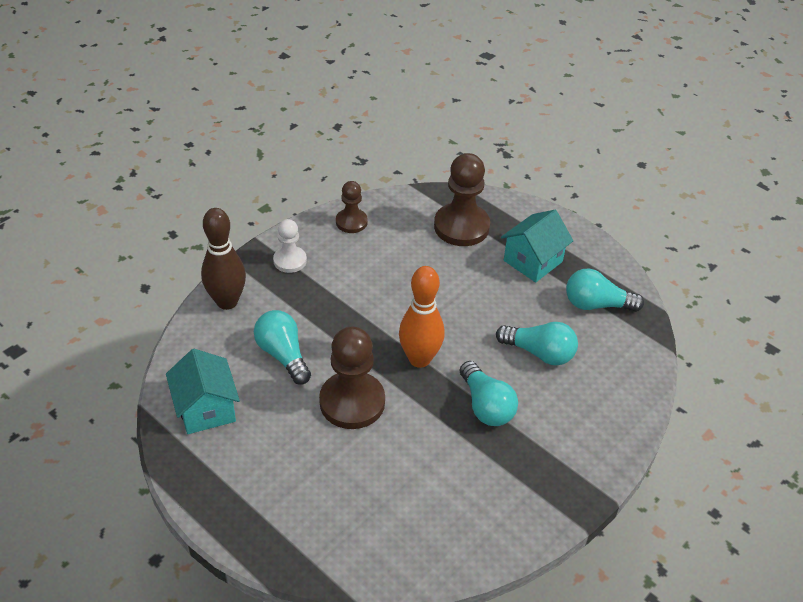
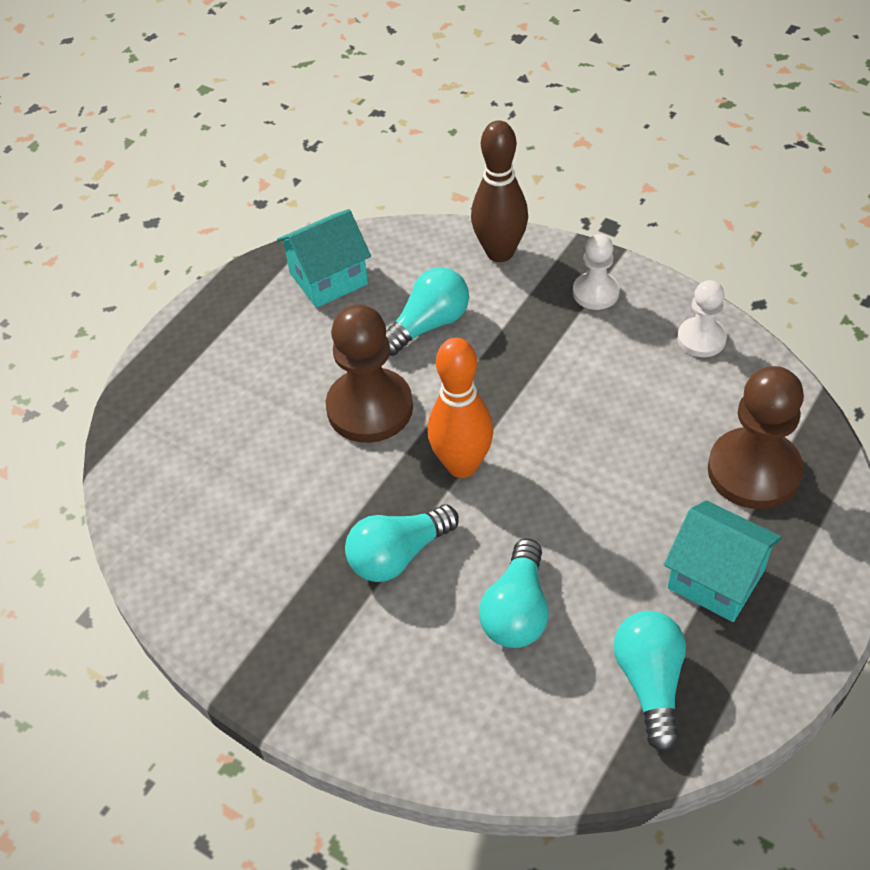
camera: 85 degrees right, 5 degrees up
(351, 222) = (701, 339): brown pawn -> white pawn

